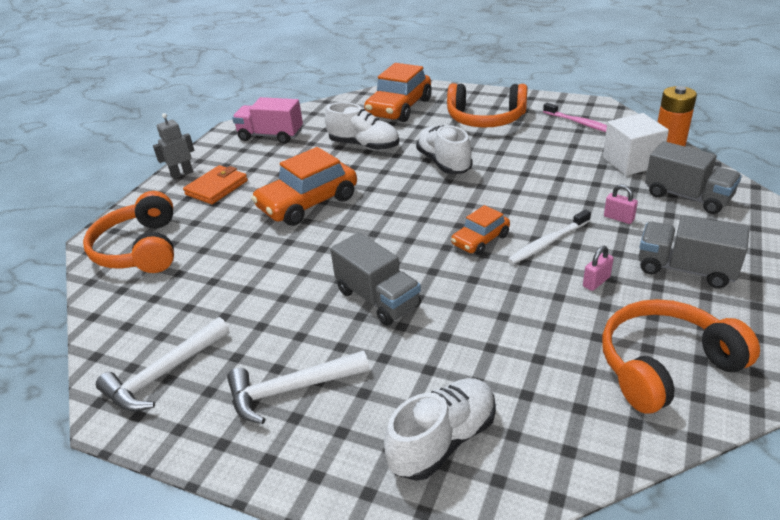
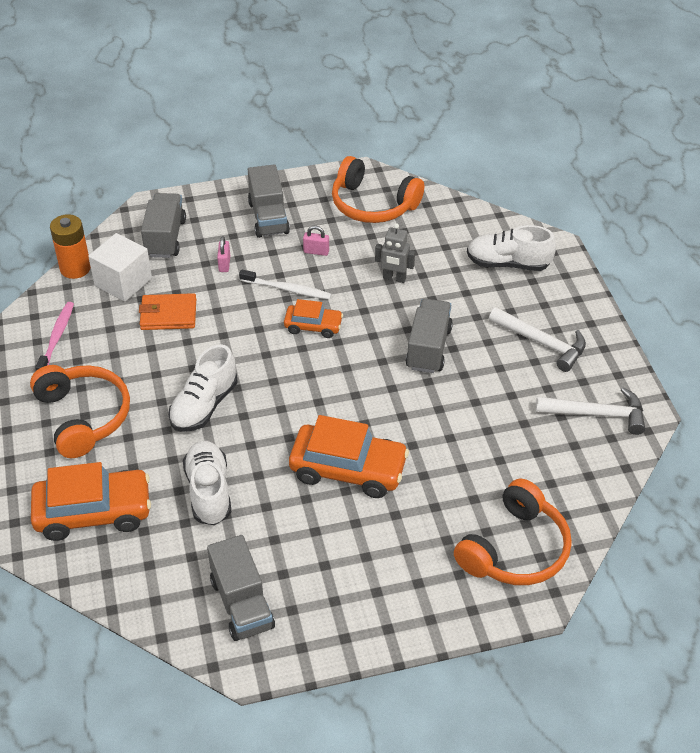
camera: 130 degrees left, 10 degrees up
(182, 174) = (383, 629): grey robot -> grey robot (394, 278)
(217, 188) = (381, 569): orange wallet -> orange wallet (168, 315)
(271, 136) = (242, 604): pink truck -> grey truck

